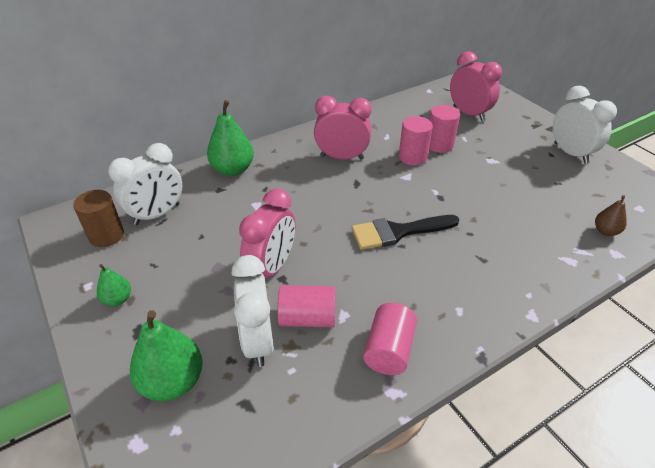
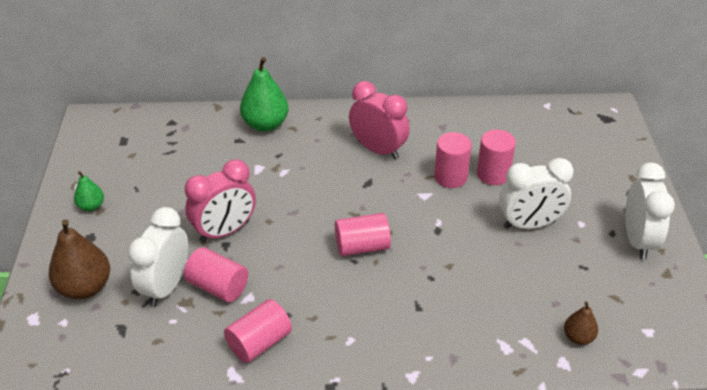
camera: 30 degrees right, 0 degrees up
(106, 235) = (119, 147): brown cylinder -> none
(157, 214) = (170, 144): white clock -> white clock (529, 224)
(173, 381) = (85, 287): green pear -> brown pear
(397, 232) = (362, 247): black brush -> pink cylinder
(468, 113) = (565, 149): pink clock -> none

